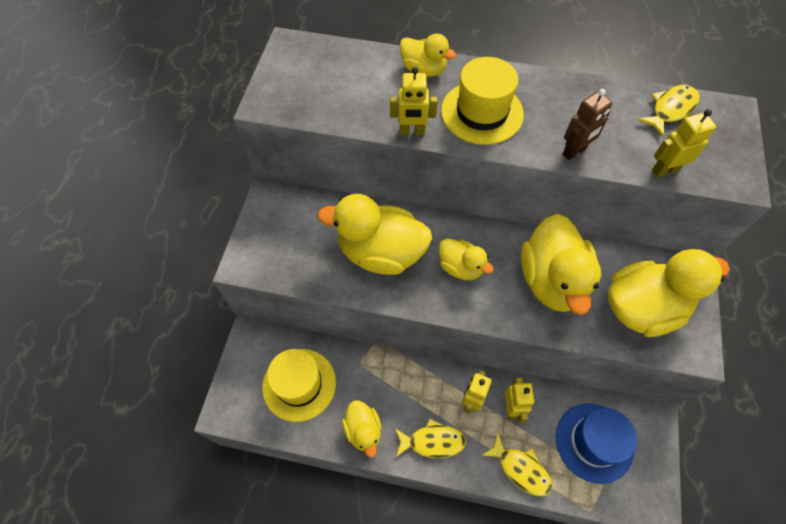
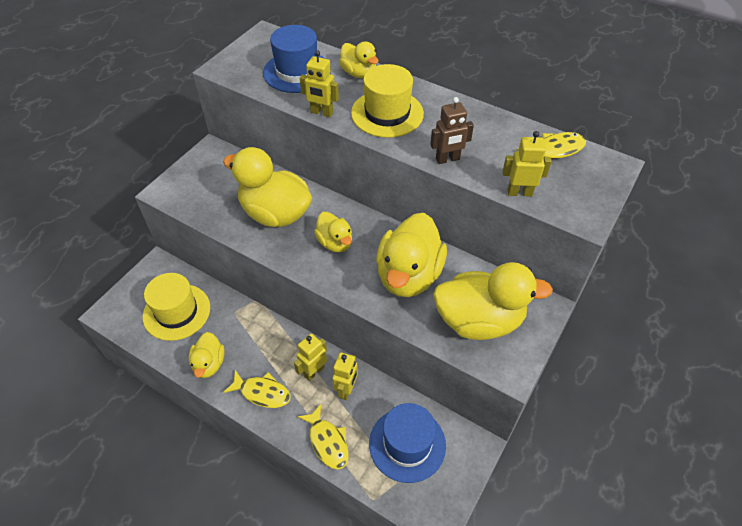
camera: 20 degrees right, 10 degrees down
(355, 85) = (297, 72): none -> blue hat

